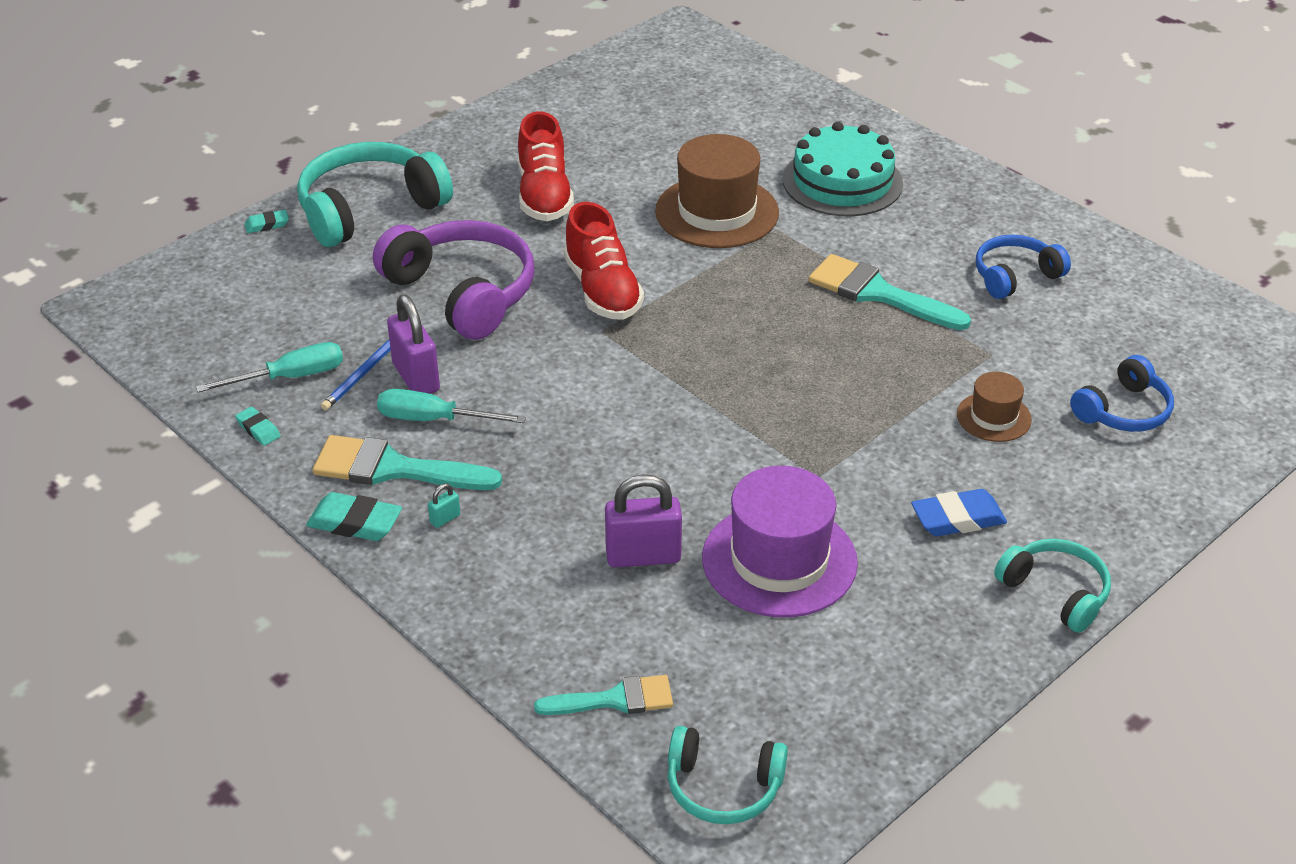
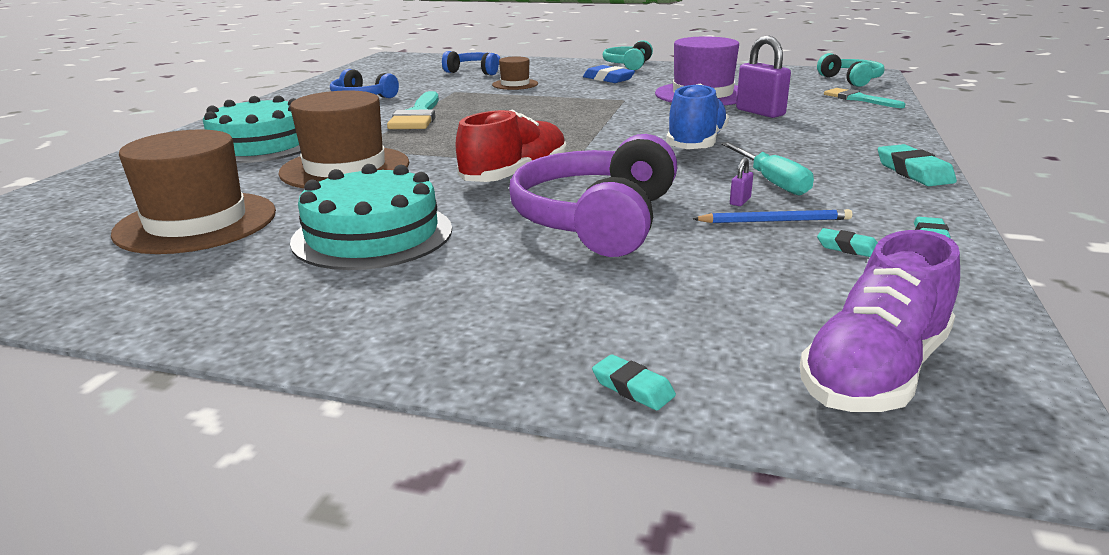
camera: 120 degrees left, 15 degrees down
(186, 298) = (874, 372): none -> purple shoe
(290, 377) = (848, 248): turquoise screwdriver -> turquoise eraser
(369, 209) = (502, 322): turquoise headphones -> none
(393, 468) = (844, 177): turquoise brush -> none
(416, 377) = (740, 201): purple padlock -> purple padlock, size x0.43
(445, 519) = (846, 153): turquoise padlock -> none
(544, 195) = (372, 235): red shoe -> turquoise cake
(579, 435) = (696, 144): none -> blue shoe
(647, 134) = (196, 222): none -> brown hat

